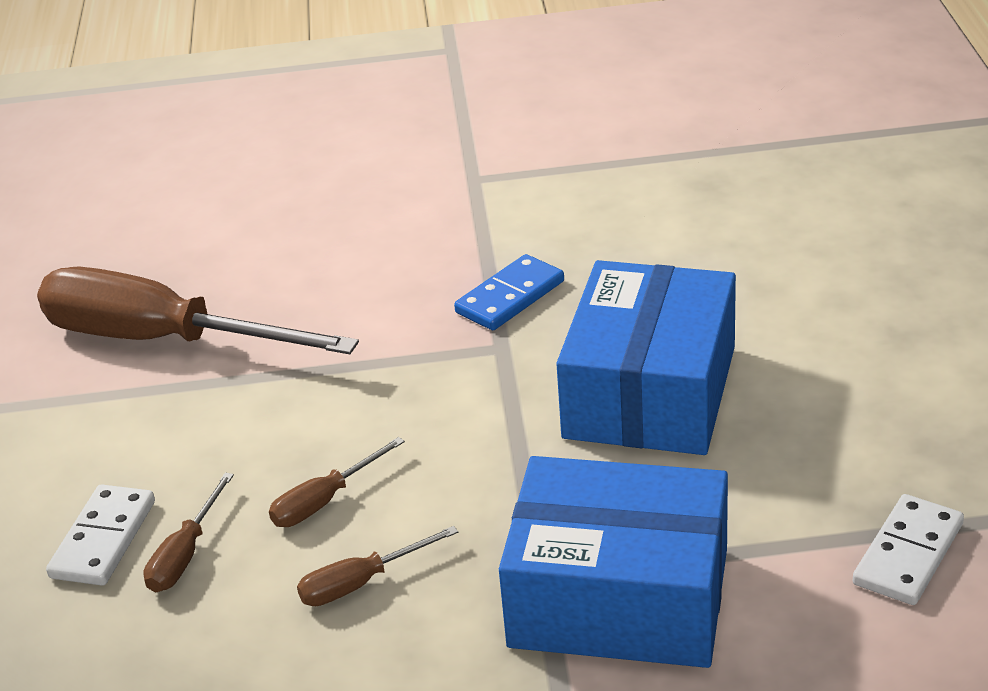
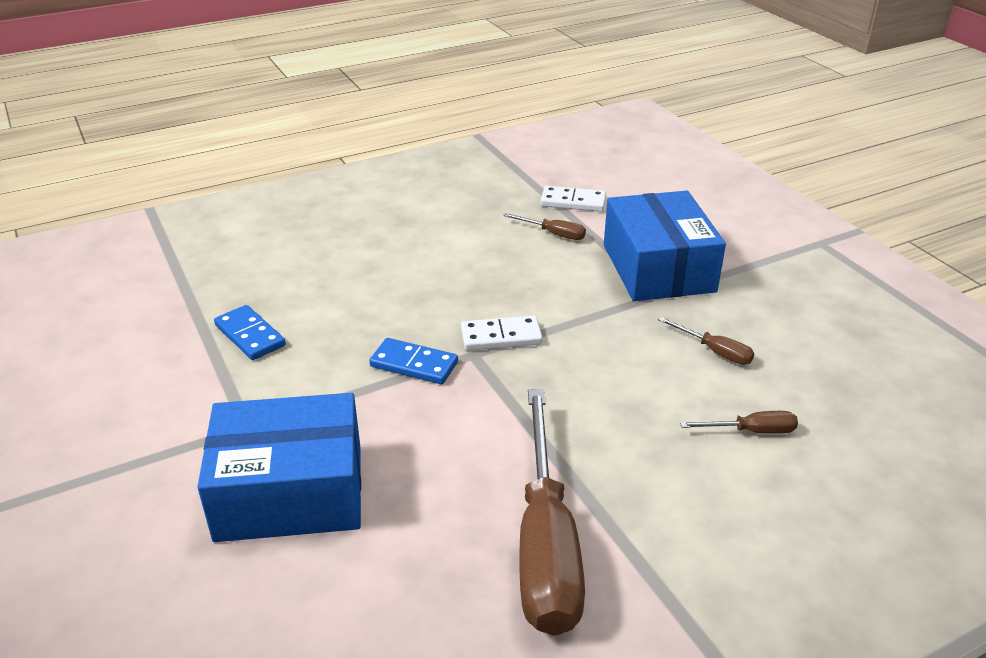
camera: 115 degrees left, 0 degrees up
(103, 539) = (771, 478): white domino -> white domino (501, 337)
(324, 501) = (663, 386): brown screwdriver -> brown screwdriver (553, 234)
(643, 185) = (250, 335): none -> blue domino
(650, 392) = (491, 288): blue box -> blue box (290, 492)

